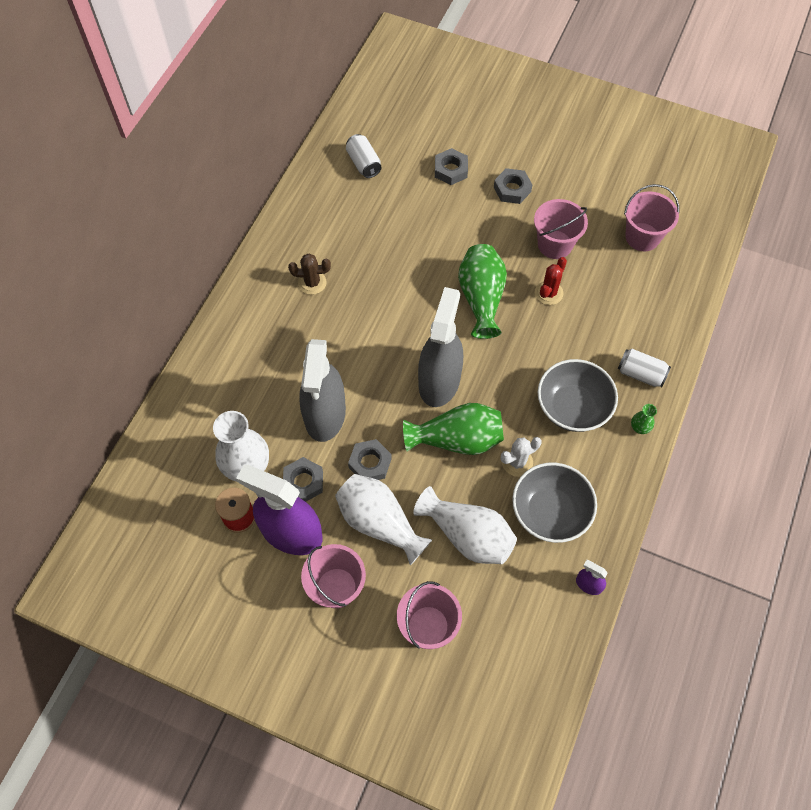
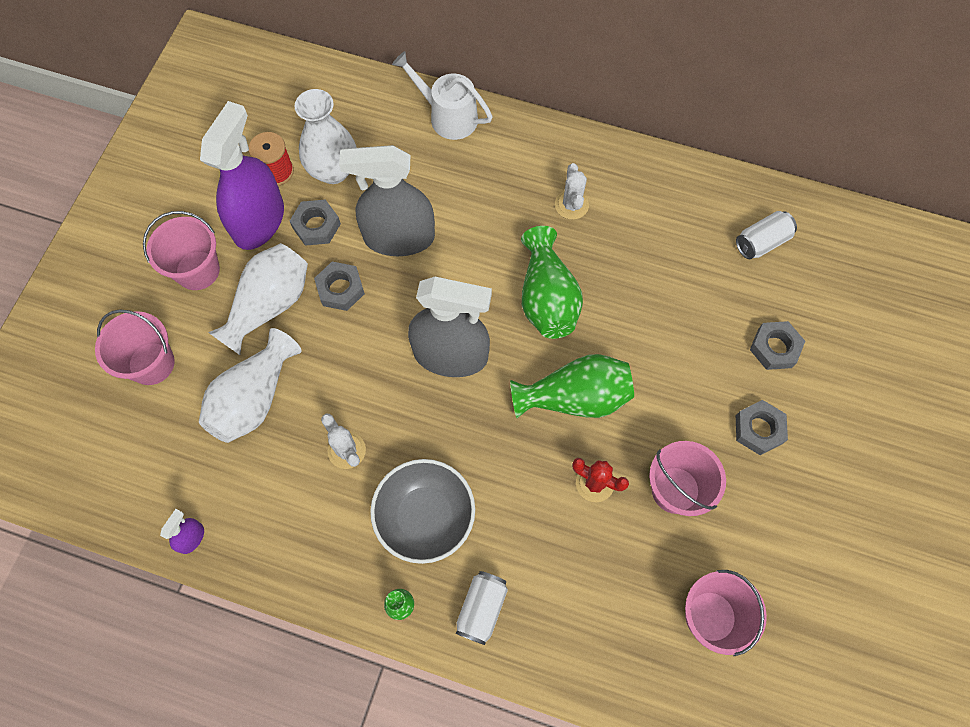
camera: 85 degrees right, 5 degrees up
(205, 368) = (448, 116): none -> white watering can
(312, 283) = (571, 205): brown cactus -> white cactus
(457, 439) = (374, 380): green vase -> green vase (547, 298)
(550, 512) = (283, 491): grey bowl -> none

